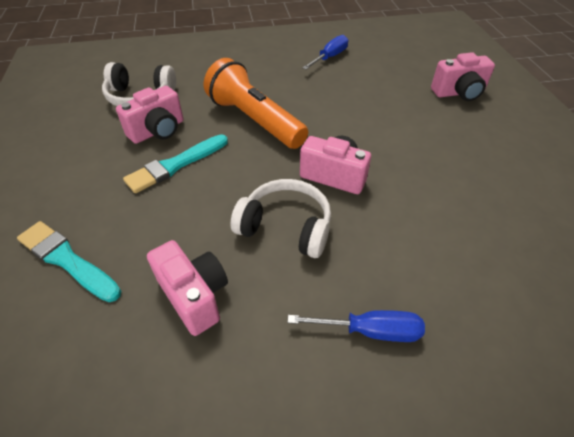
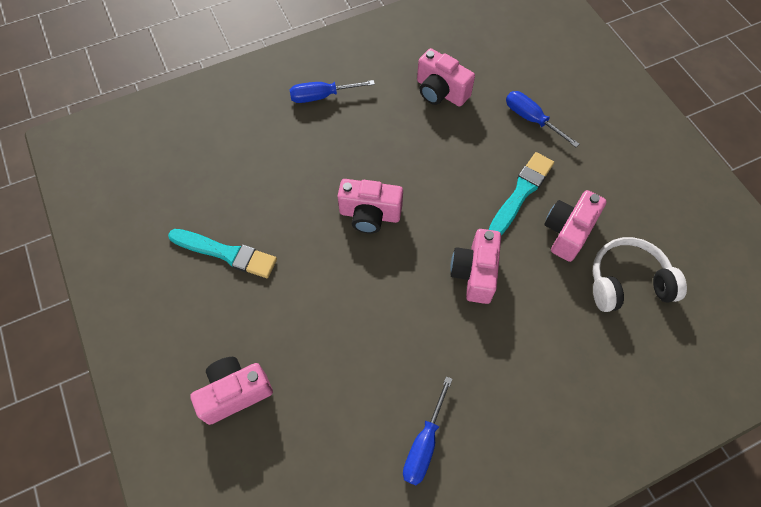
camera: 165 degrees right, 15 degrees up
(67, 260) = (541, 94): turquoise brush -> turquoise brush (226, 253)
(106, 231) = (531, 119): none -> blue screwdriver
(255, 120) = (475, 273): orange flashlight -> pink camera
(286, 226) = (397, 154): white headphones -> none

